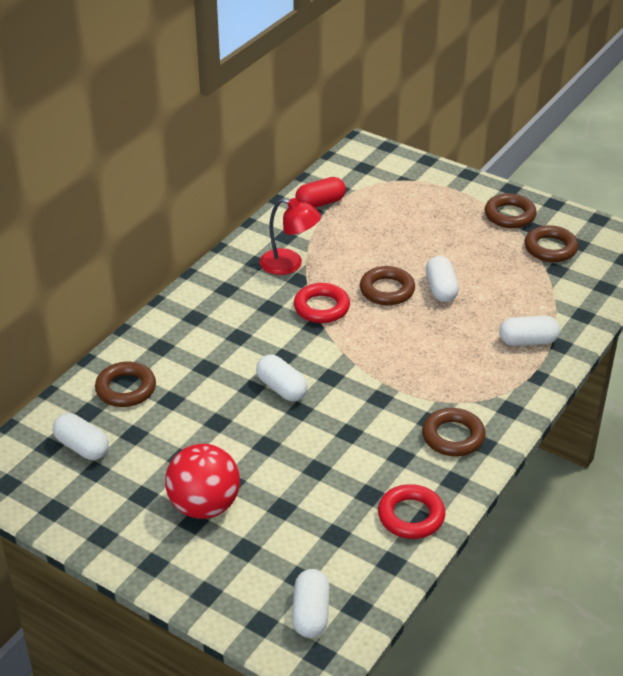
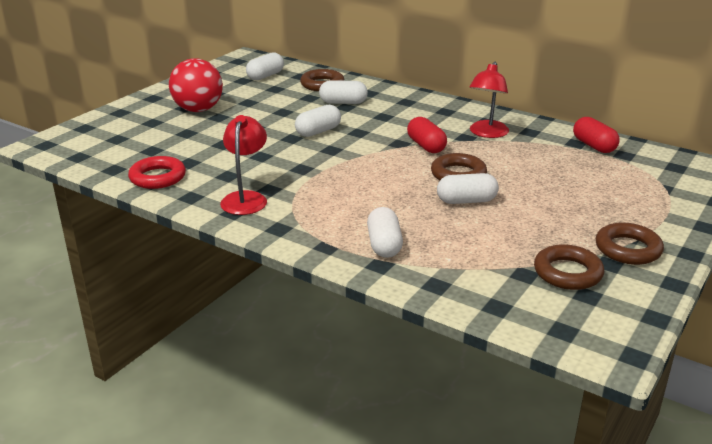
camera: 90 degrees right, 10 degrees down
(310, 613) = (82, 142): white capsule -> white capsule (343, 102)
(321, 307) = (426, 146): red ring -> red capsule
(453, 436) = (246, 198): brown ring -> red lamp

